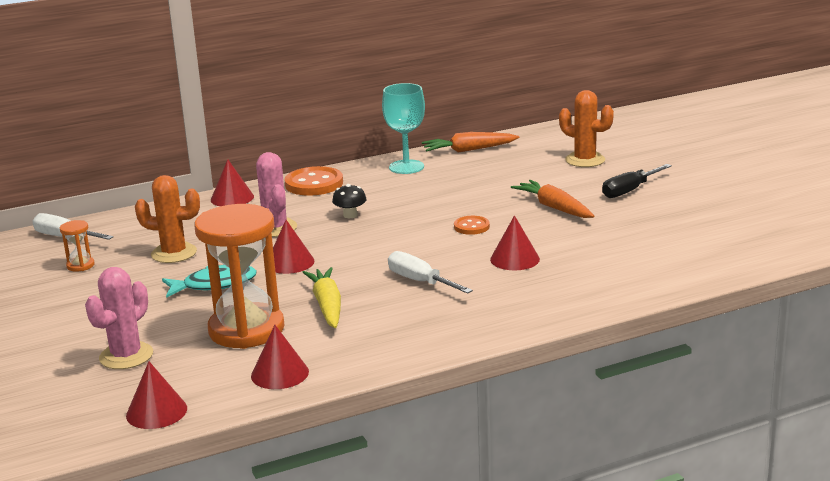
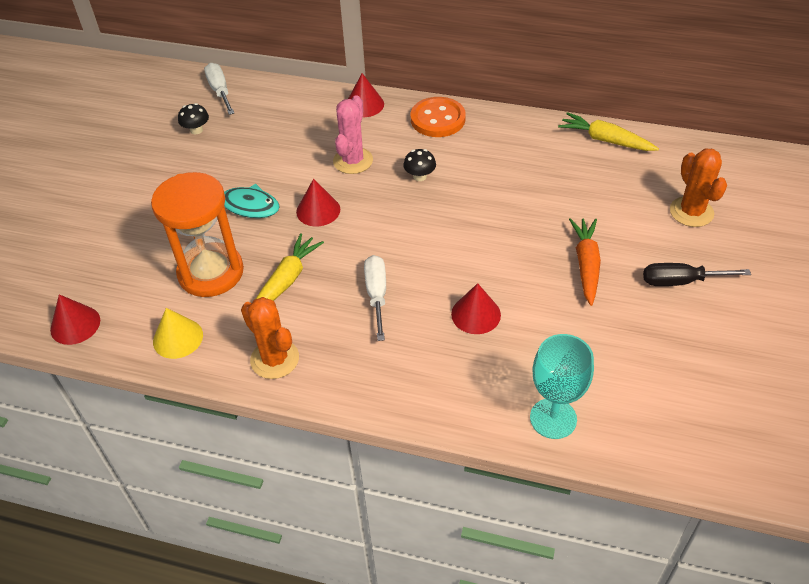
camera: 40 degrees right, 25 degrees up
(80, 265) = (196, 130): orange hourglass -> black mushroom
(126, 356) = (120, 251): pink cactus -> none
(174, 253) = (261, 151): orange cactus -> orange cactus (275, 359)
(280, 373) = (178, 338): red cone -> yellow cone
(406, 167) = (529, 136): turquoise goblet -> turquoise goblet (553, 418)
(469, 150) = (605, 140): orange carrot -> yellow carrot
(471, 227) = (491, 249): orange button -> none

